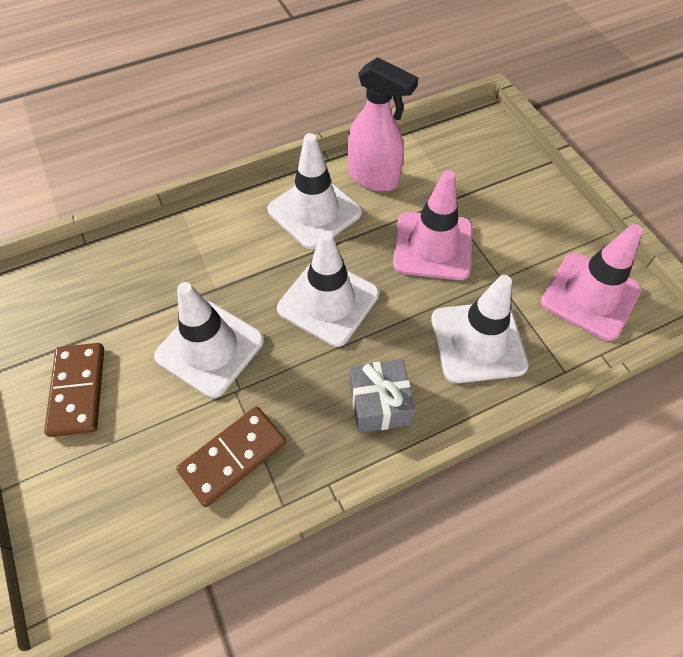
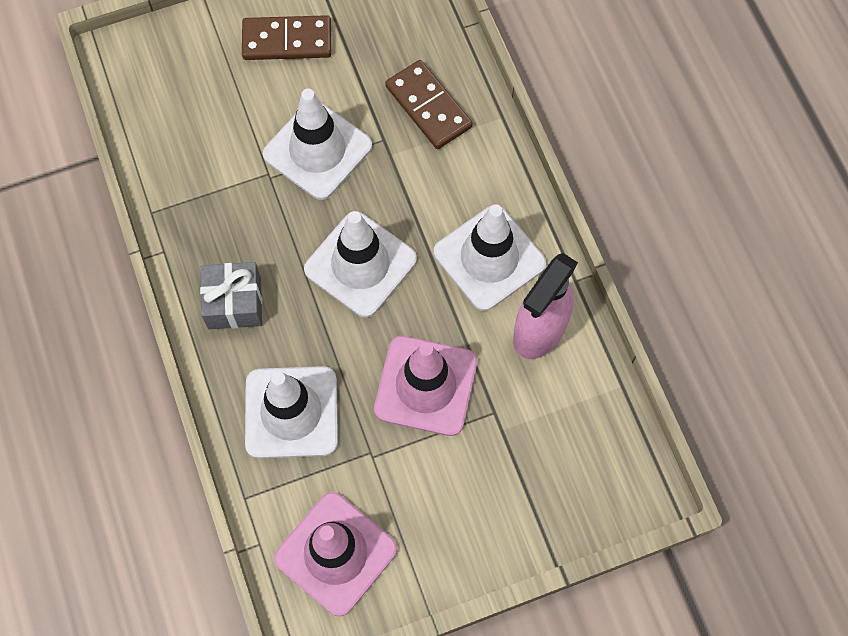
camera: 95 degrees right, 10 degrees up
(233, 456) = (202, 171): brown domino -> brown domino (428, 107)

